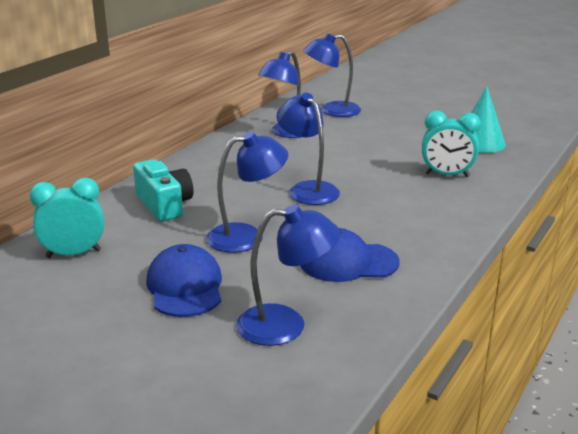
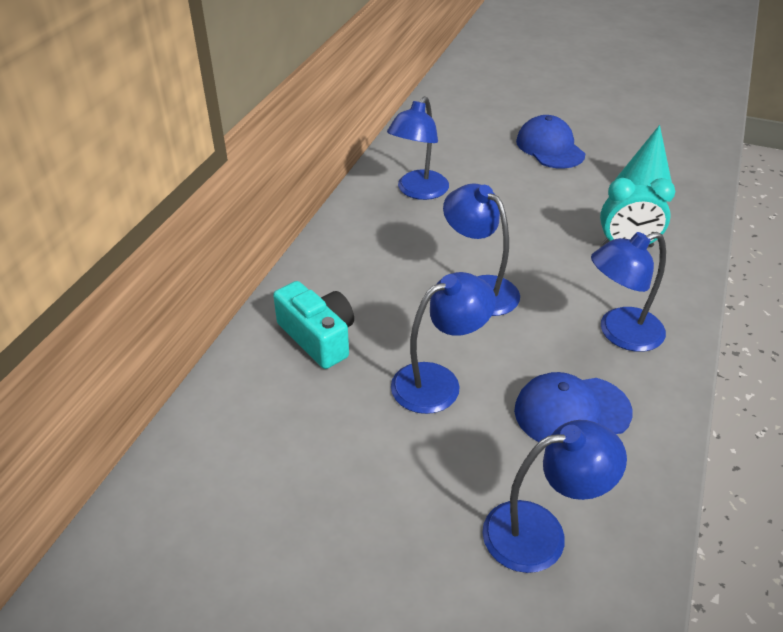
camera: 10 degrees left, 15 degrees up
(73, 254) = (239, 442): turquoise clock -> none
(185, 287) = (398, 482): blue cap -> blue cap (550, 148)
(332, 111) = (456, 146): blue lamp -> blue lamp (620, 333)

